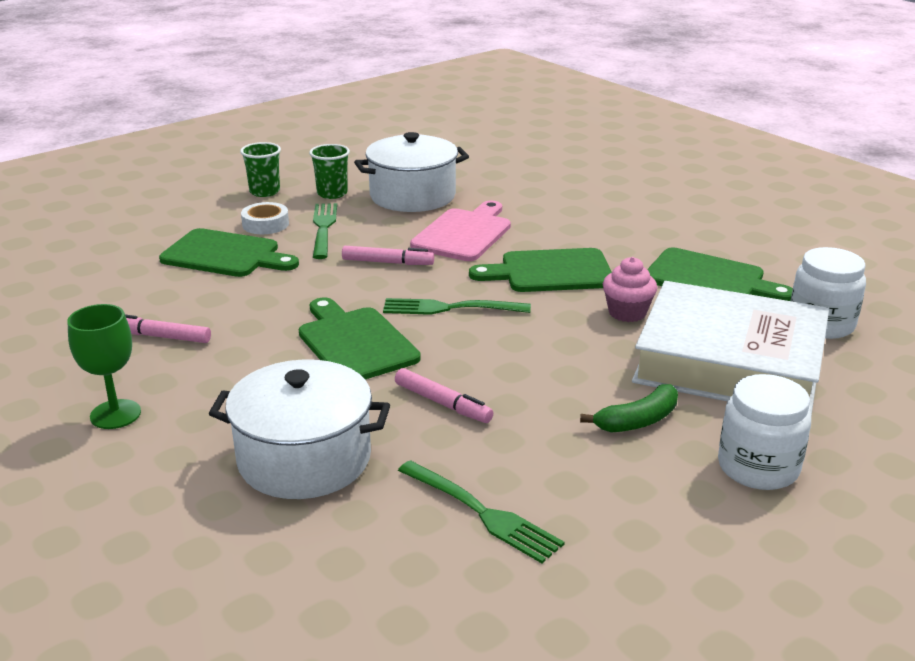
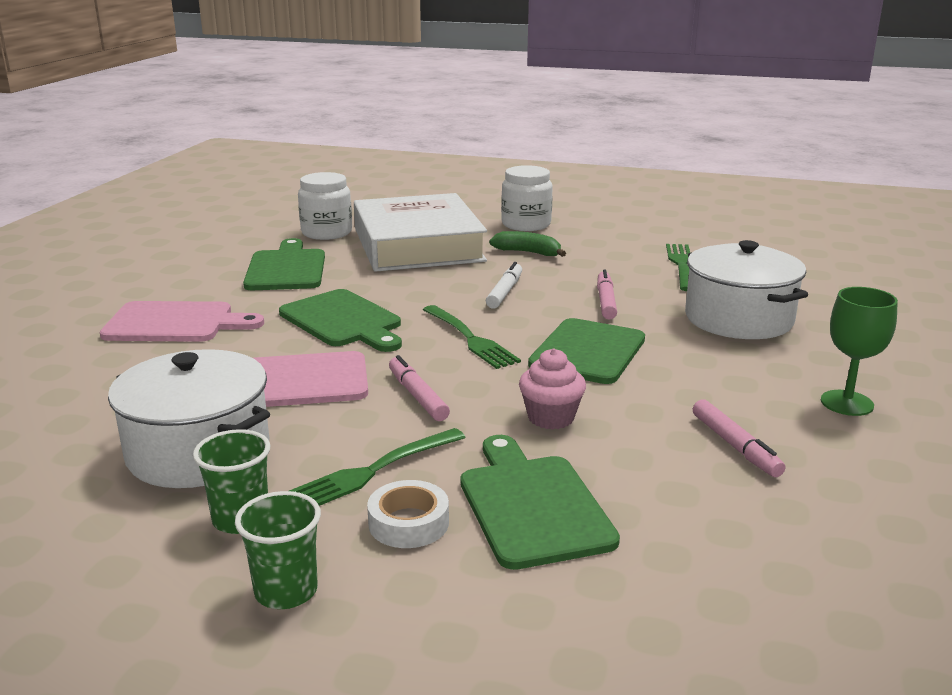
camera: 125 degrees left, 5 degrees down
(531, 359) = (504, 292): none -> white marker
(617, 218) = (175, 323): none -> pink cutting board
(627, 313) = (385, 281): pink cupcake -> pink cupcake (551, 418)

